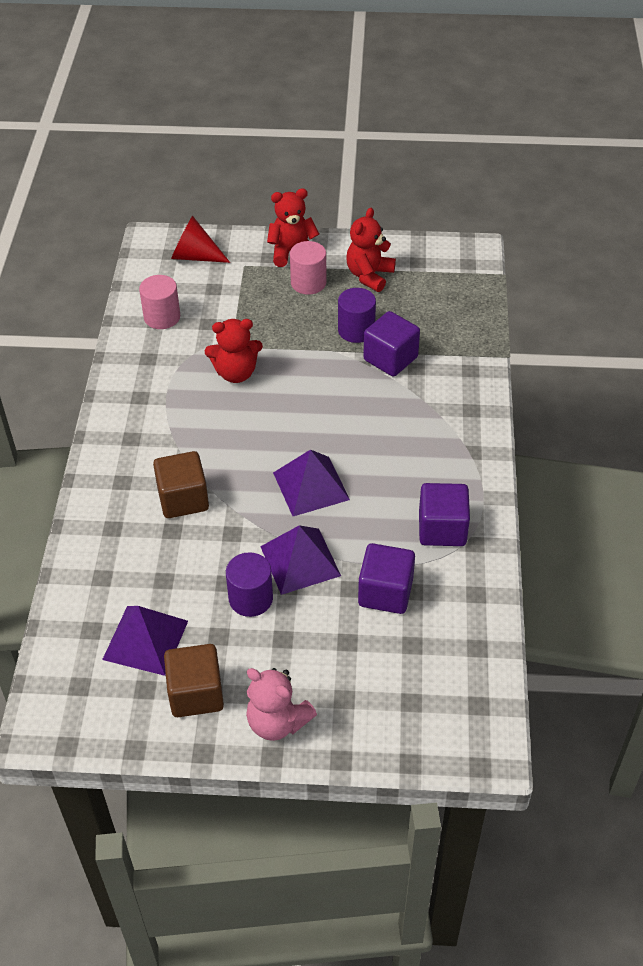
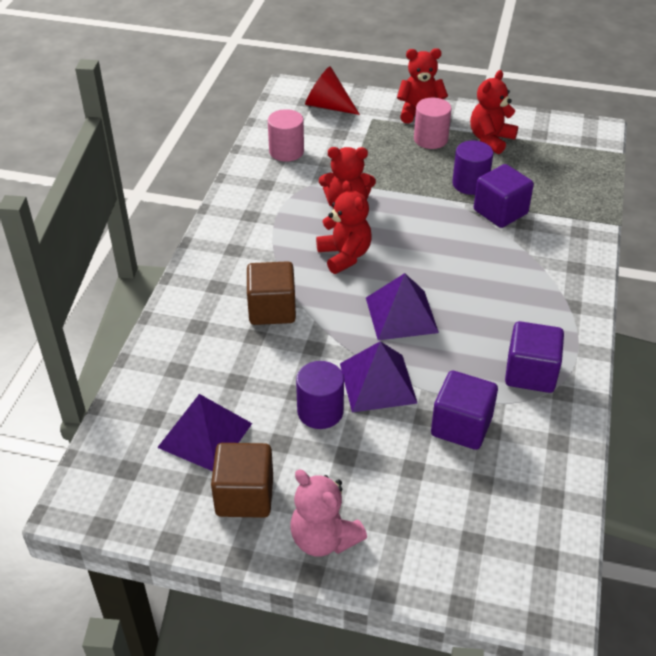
camera: 10 degrees right, 5 degrees down
(244, 429) = (344, 256): none -> red teddy bear

